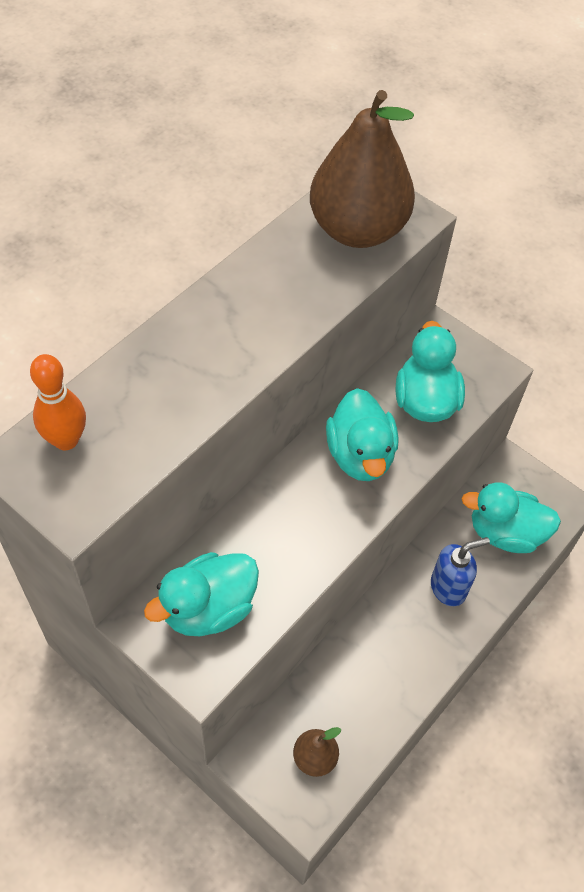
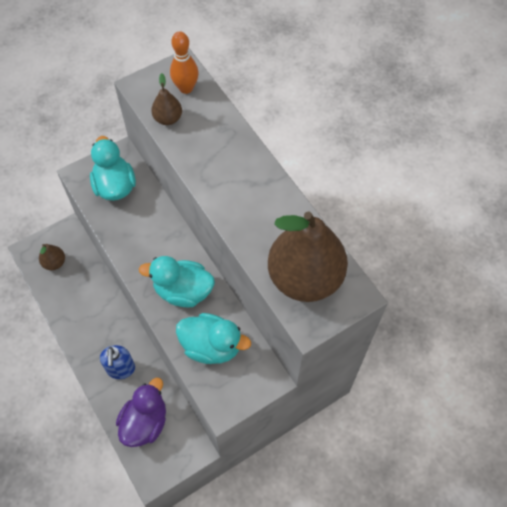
camera: 110 degrees right, 5 degrees up
(139, 448) = (168, 119): none -> brown pear
(505, 533) = (145, 422): turquoise duck -> purple duck

